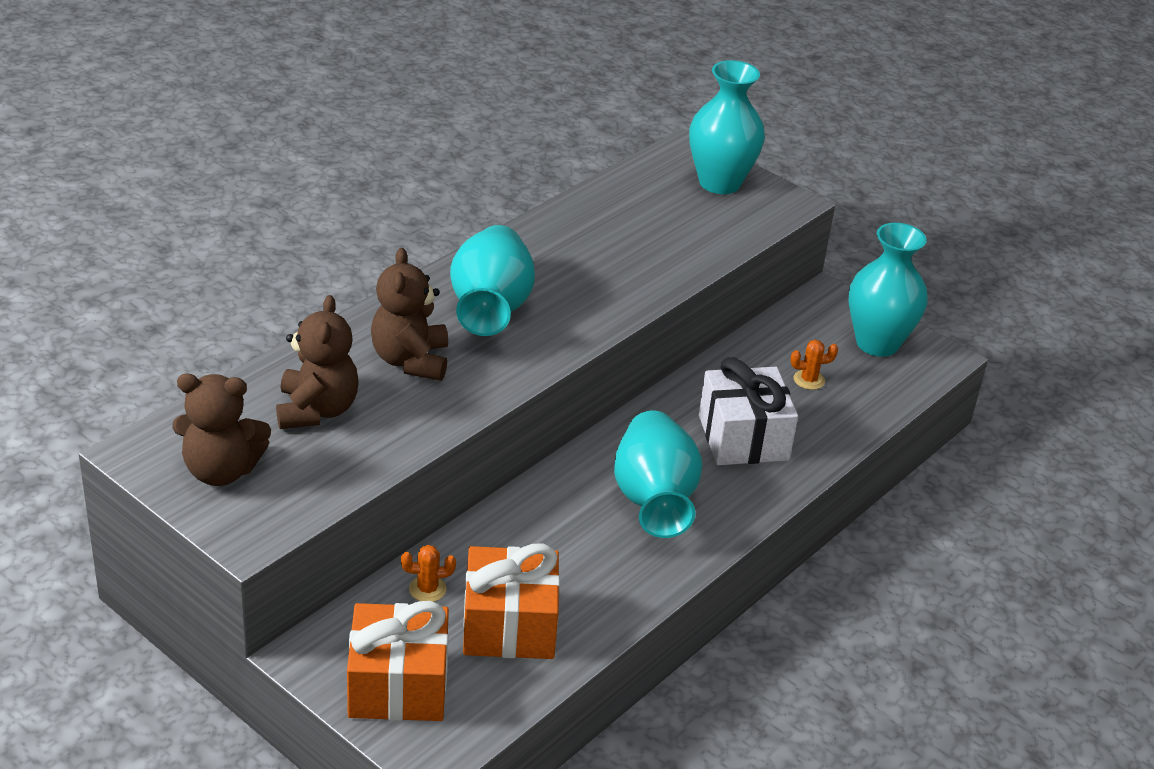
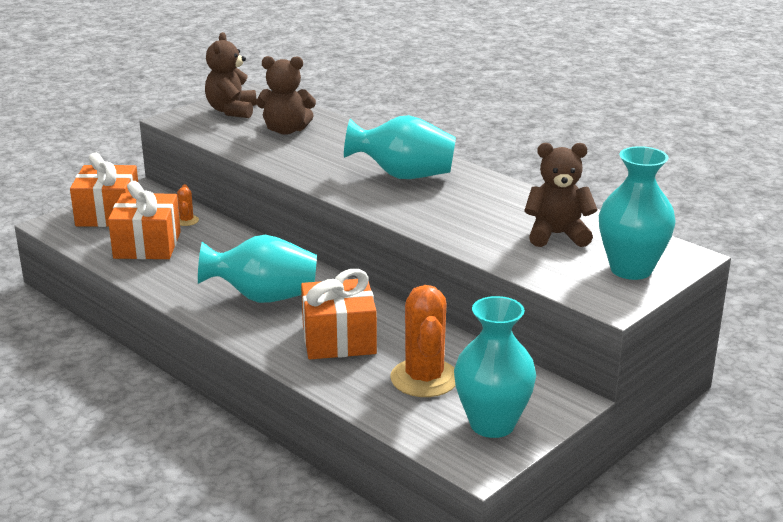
camera: 95 degrees right, 10 degrees down
(410, 361) = (338, 153): brown teddy bear -> brown teddy bear (557, 235)
(743, 438) = (339, 339): white gift -> orange gift
(809, 380) = (424, 378): orange cactus -> orange cactus, size x2.26

